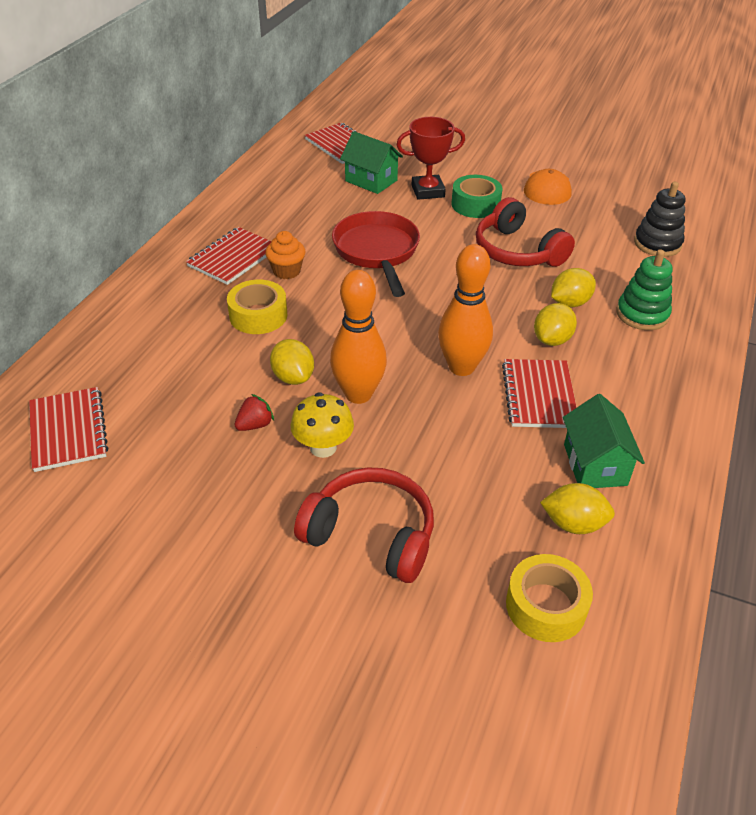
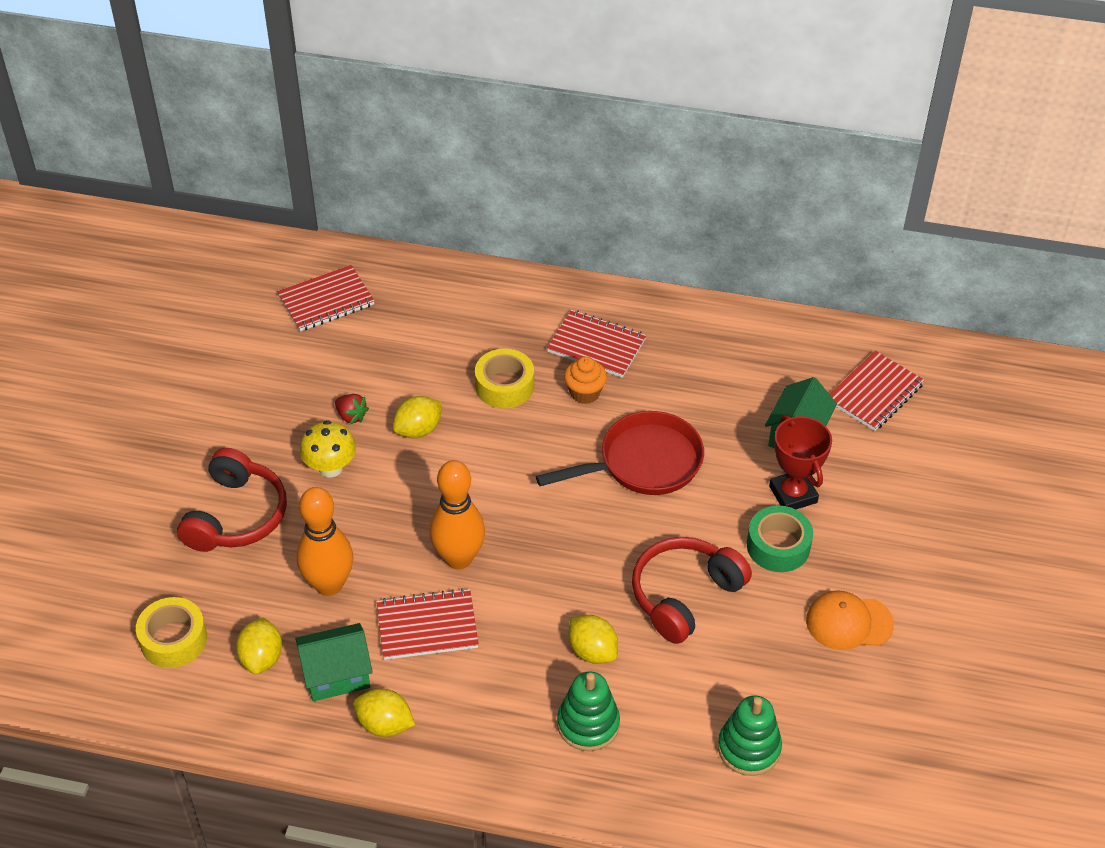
camera: 80 degrees right, 5 degrees up
(358, 394) = (403, 482): orange bowling pin -> orange bowling pin (329, 585)
(552, 340) = (520, 635): yellow lemon -> yellow lemon (385, 724)
(657, 244) = (749, 748): black stacking toy -> green stacking toy

